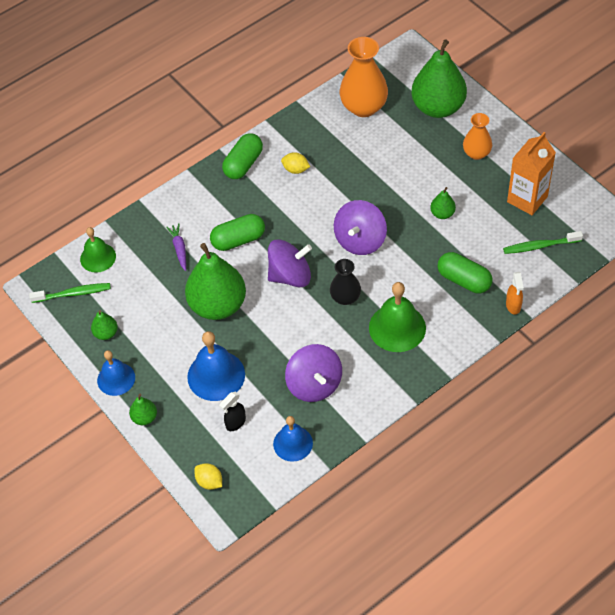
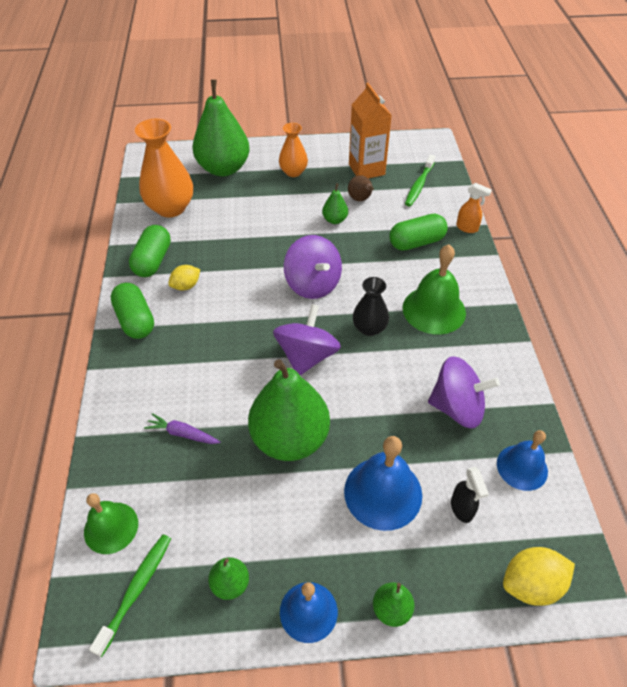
camera: 60 degrees left, 5 degrees down
(209, 482) = (531, 584): yellow lemon -> yellow lemon, size x1.54
(238, 240) = (223, 374): green capsule -> green capsule (153, 261)
(483, 216) = (360, 199): none -> brown pear

